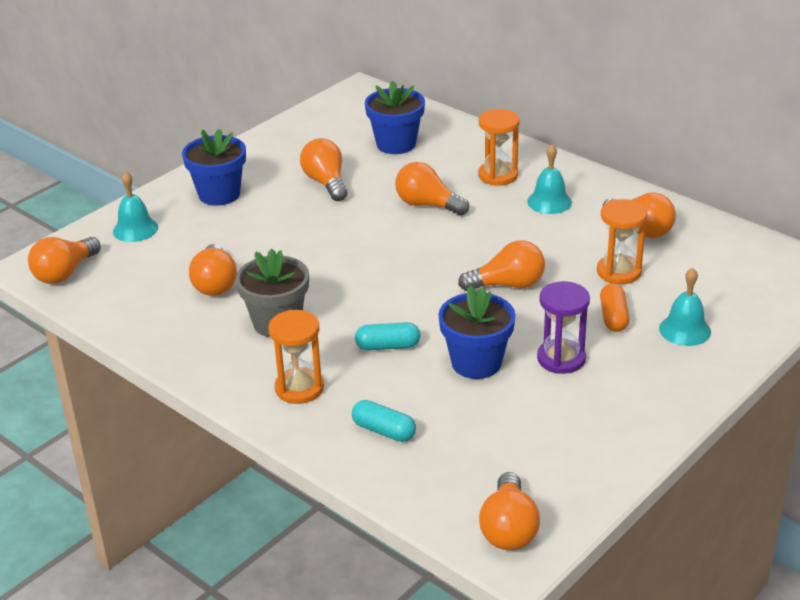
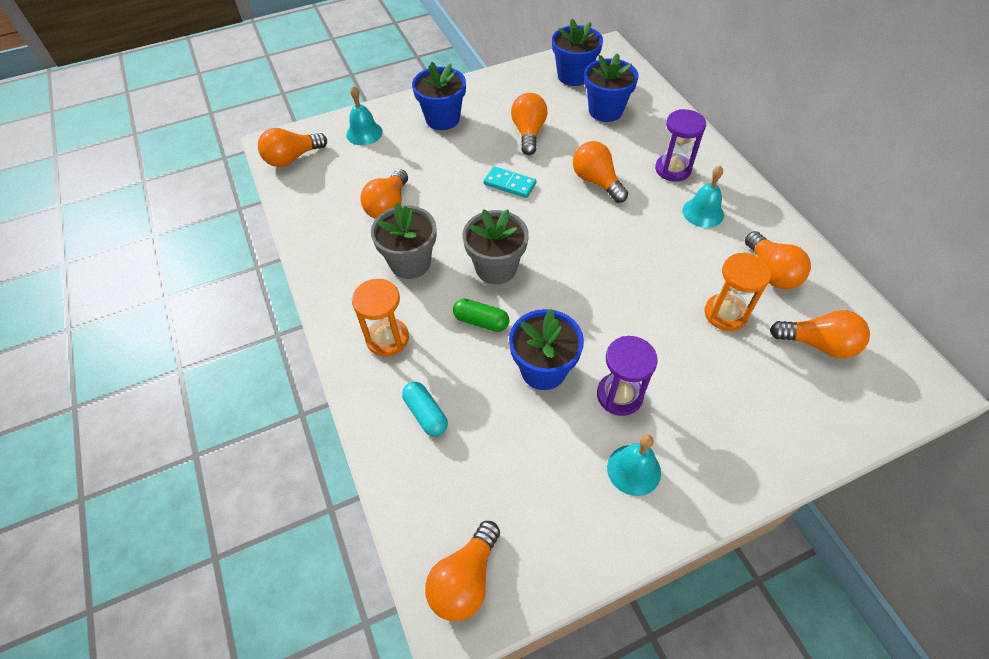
camera: 25 degrees right, 20 degrees up
(337, 230) = (509, 184): none -> turquoise domino
(340, 122) = (573, 76): none -> blue flower pot
(372, 301) = (496, 268): none -> grey flower pot
(388, 346) = (481, 321): turquoise capsule -> green capsule
(498, 175) = (673, 169): orange hourglass -> purple hourglass
(507, 285) = (617, 292): orange light bulb -> orange light bulb (818, 344)
(613, 317) = (693, 365): orange capsule -> none
(685, 330) = (753, 407): turquoise bell -> turquoise bell (633, 469)

